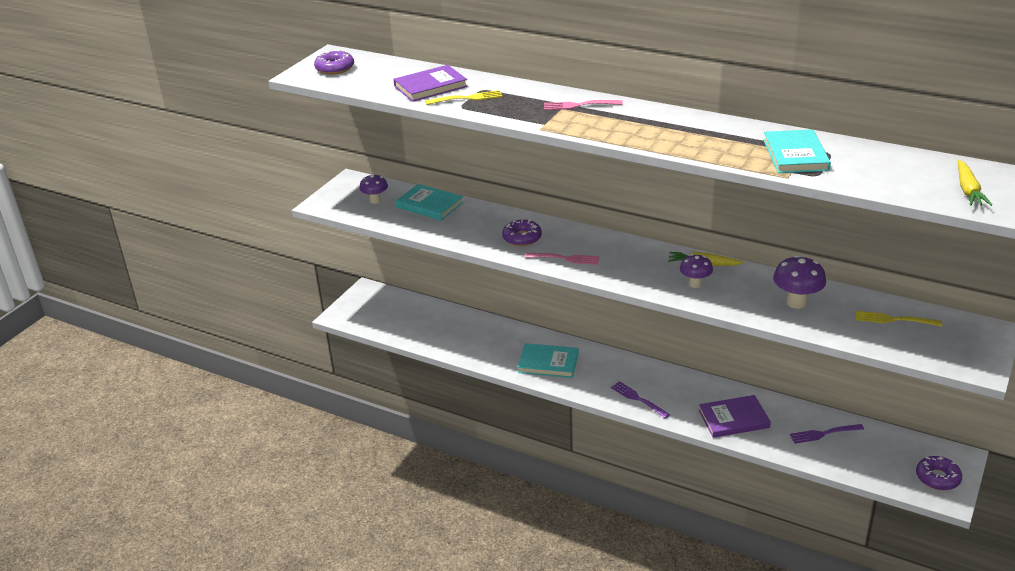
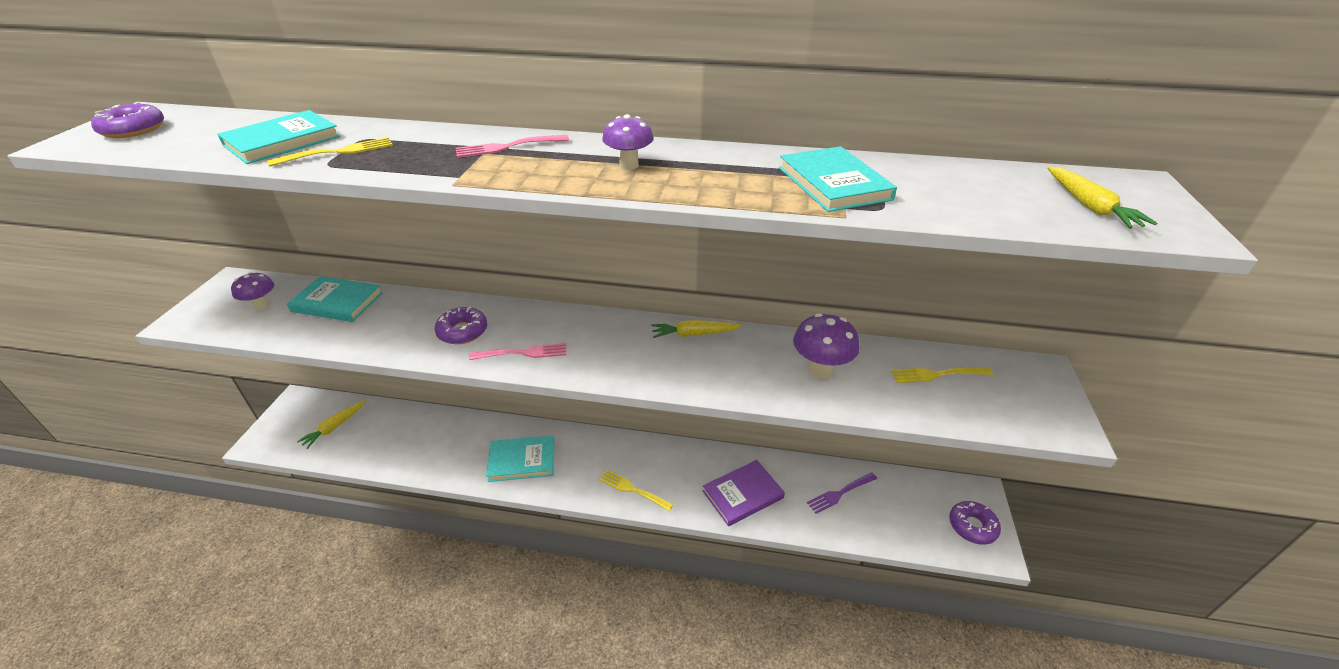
camera: 20 degrees left, 5 degrees up
(398, 314) = (335, 427): none -> yellow carrot
(430, 86) = (282, 141): purple book -> turquoise book
(638, 399) = (633, 490): purple fork -> yellow fork
(695, 284) = (693, 363): purple mushroom -> purple mushroom (629, 165)

